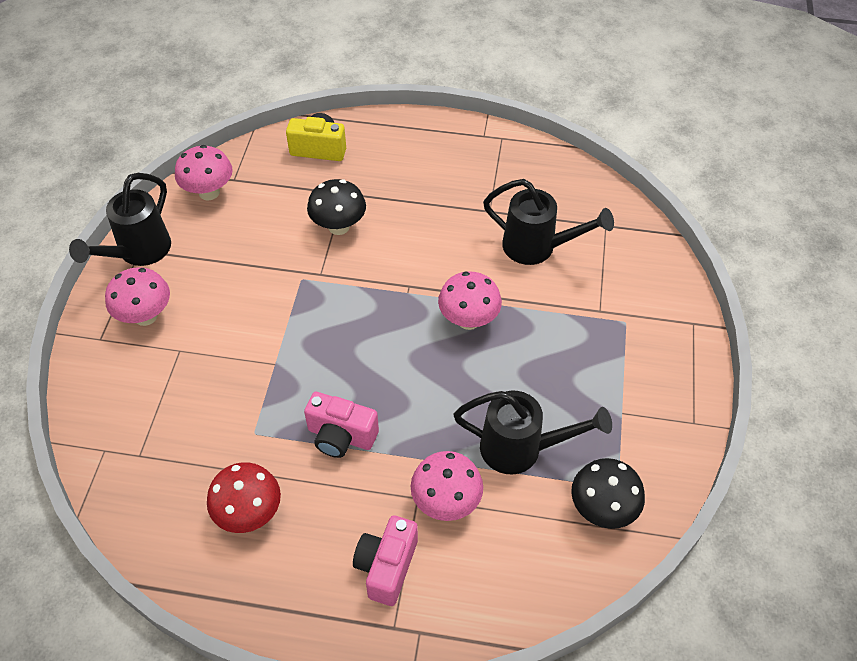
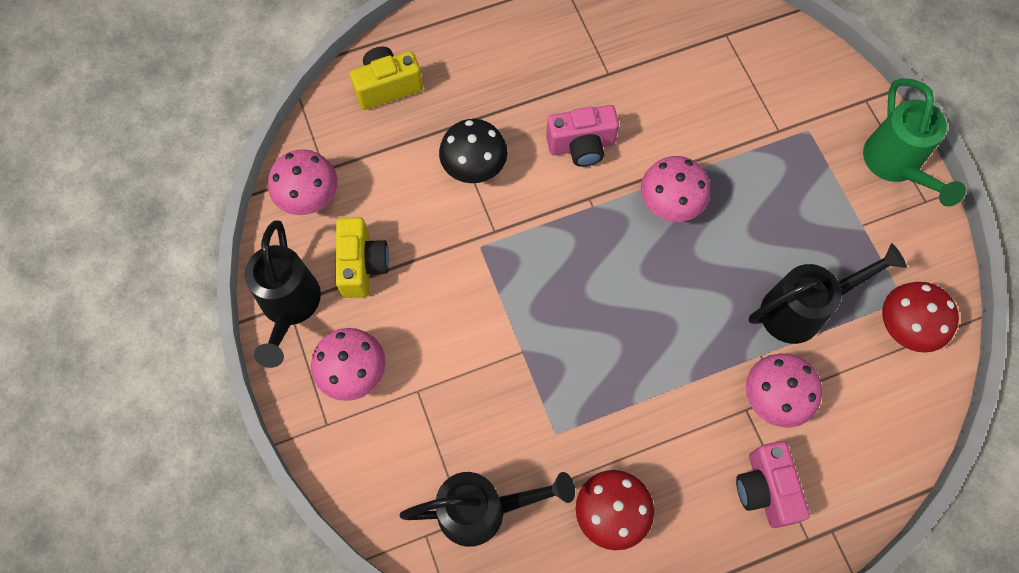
camera: 30 degrees left, 15 degrees up
(209, 250) = (362, 265): none -> yellow camera
(341, 436) = (637, 390): pink camera -> pink camera (581, 146)
(538, 248) = (681, 92): black watering can -> black watering can (484, 510)
(602, 509) = (904, 328): black mushroom -> red mushroom
(684, 383) = (895, 166): none -> green watering can

